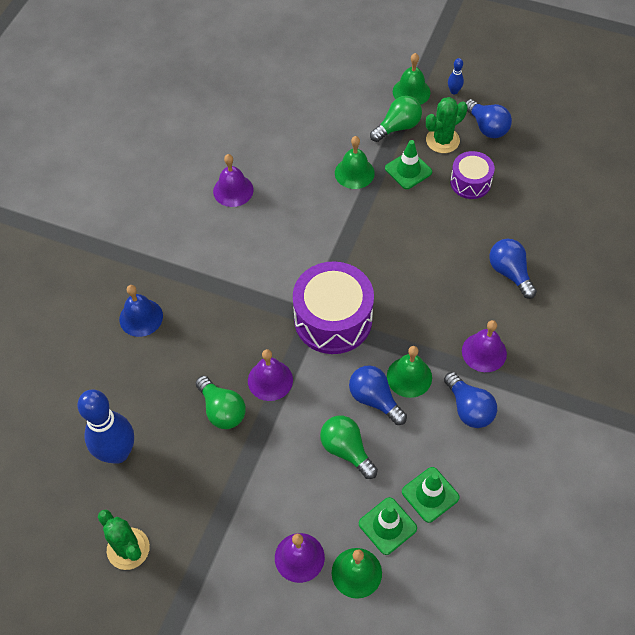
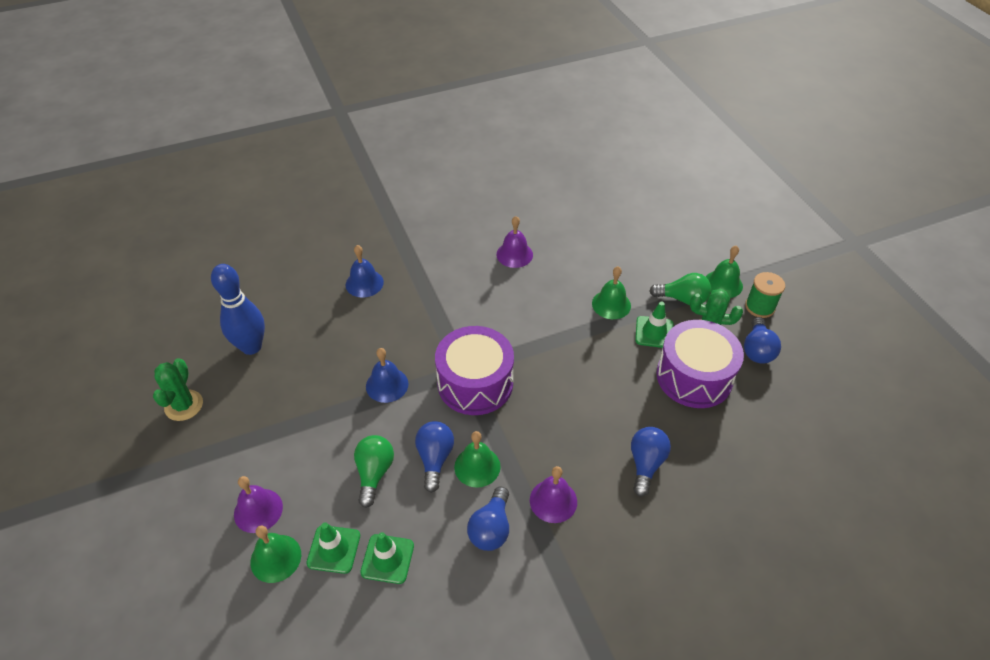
camera: 45 degrees right, 10 degrees down
(222, 410) = (336, 376): green light bulb -> none
(270, 380) = (387, 385): purple bell -> blue bell
(454, 91) = (759, 307): blue bowling pin -> green spool
(470, 182) = (694, 377): purple drum -> purple drum, size x1.76

